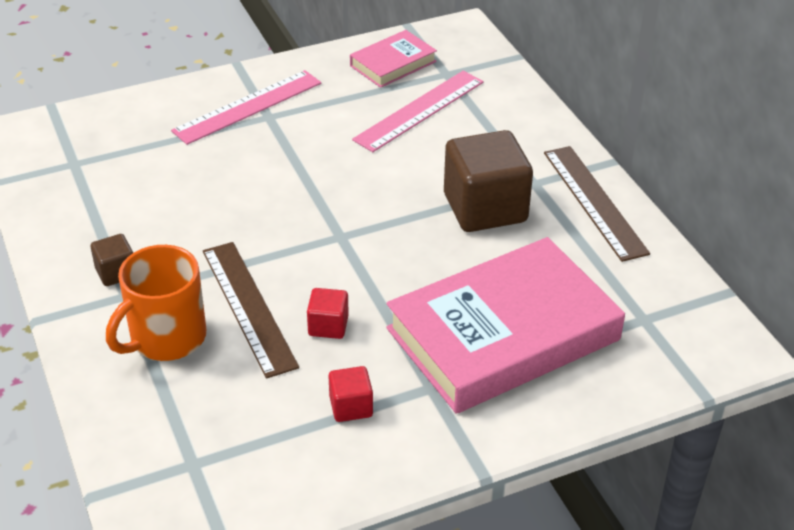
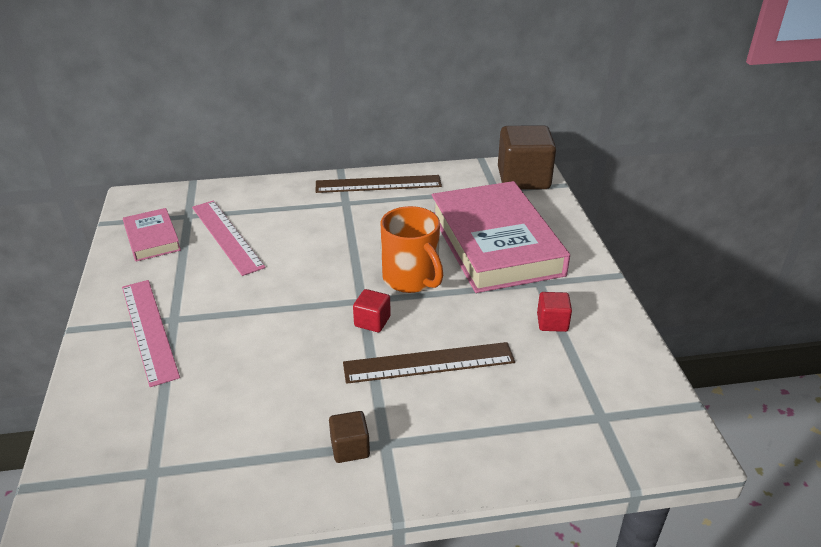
camera: 75 degrees left, 5 degrees down
(166, 338) = (452, 419): orange mug -> orange mug (411, 278)
(328, 326) = (464, 321): red cube -> red cube (372, 321)
(485, 208) = (362, 227): brown cube -> brown cube (523, 179)

